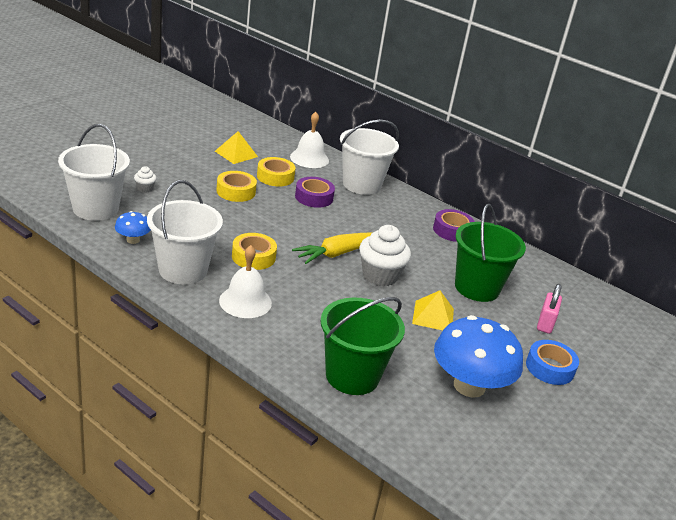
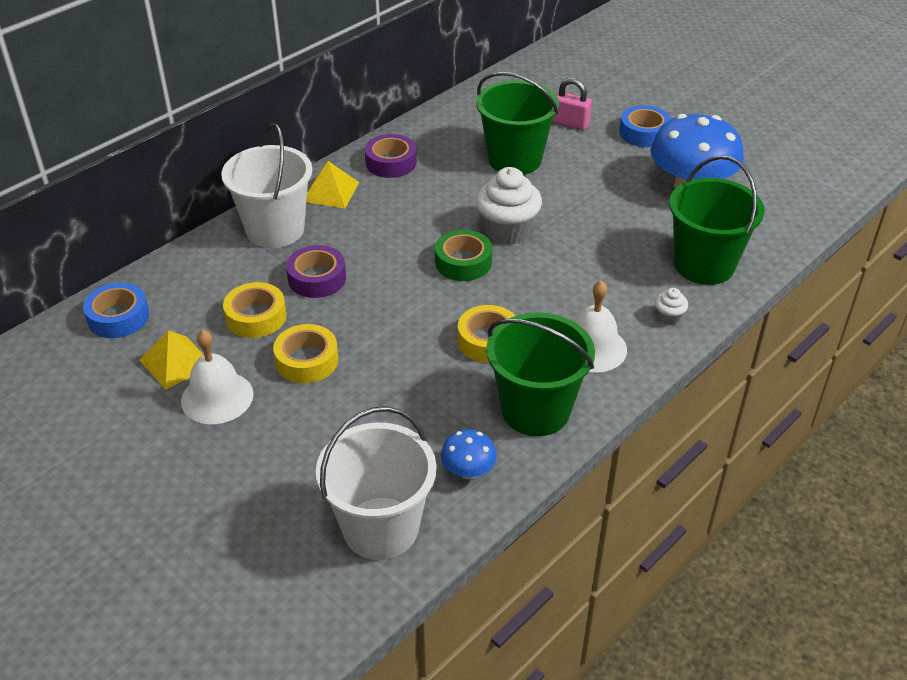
camera: 80 degrees left, 10 degrees up
(145, 188) = (306, 470): white cupcake -> white cupcake (668, 317)
(183, 270) = (535, 410): white bucket -> green bucket
(273, 138) = (118, 317): none -> blue tape
(309, 158) = (192, 278): white bell -> white bell (217, 397)
(338, 253) = (463, 262): yellow carrot -> green tape
(433, 316) = (578, 197): yellow pyramid -> yellow pyramid (330, 191)

